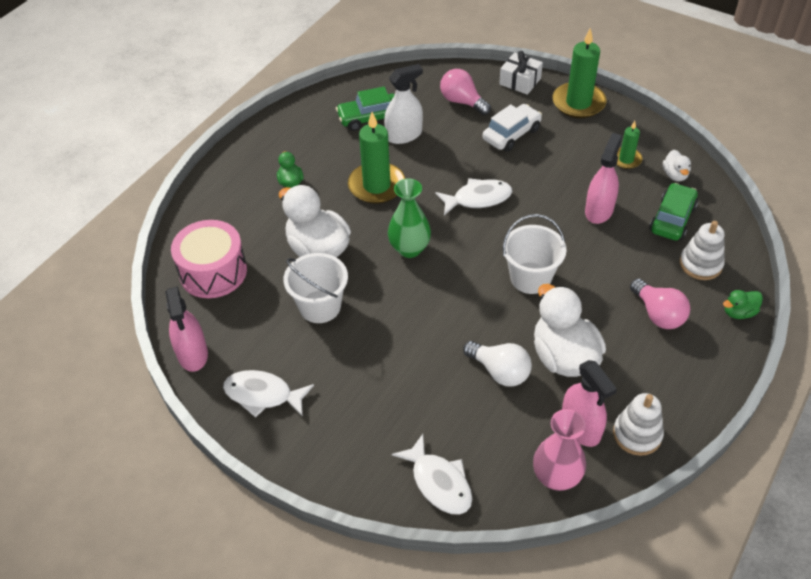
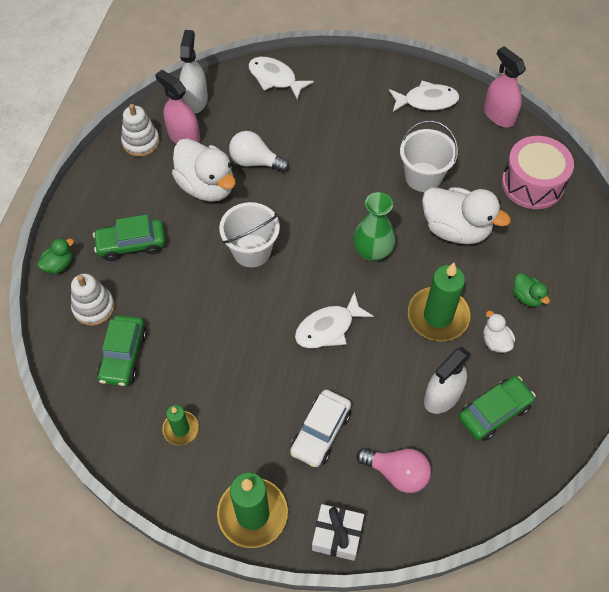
camera: 160 degrees right, 10 degrees up
(556, 477) = (195, 101): pink vase -> white spray bottle
(599, 210) = (201, 346): pink spray bottle -> none
(658, 314) = (131, 244): pink light bulb -> green car
(675, 175) = (123, 420): white duck -> white duck (495, 341)

